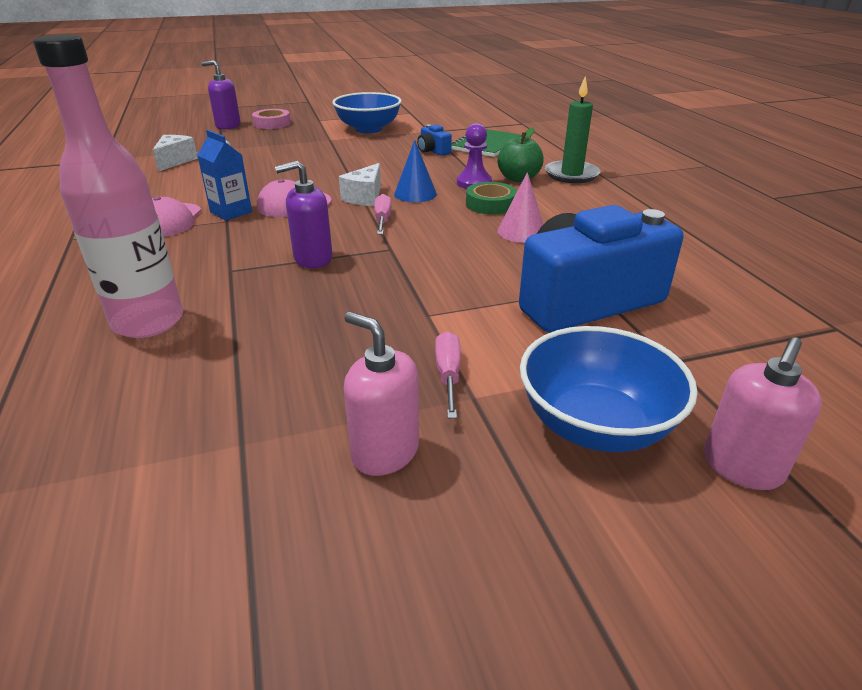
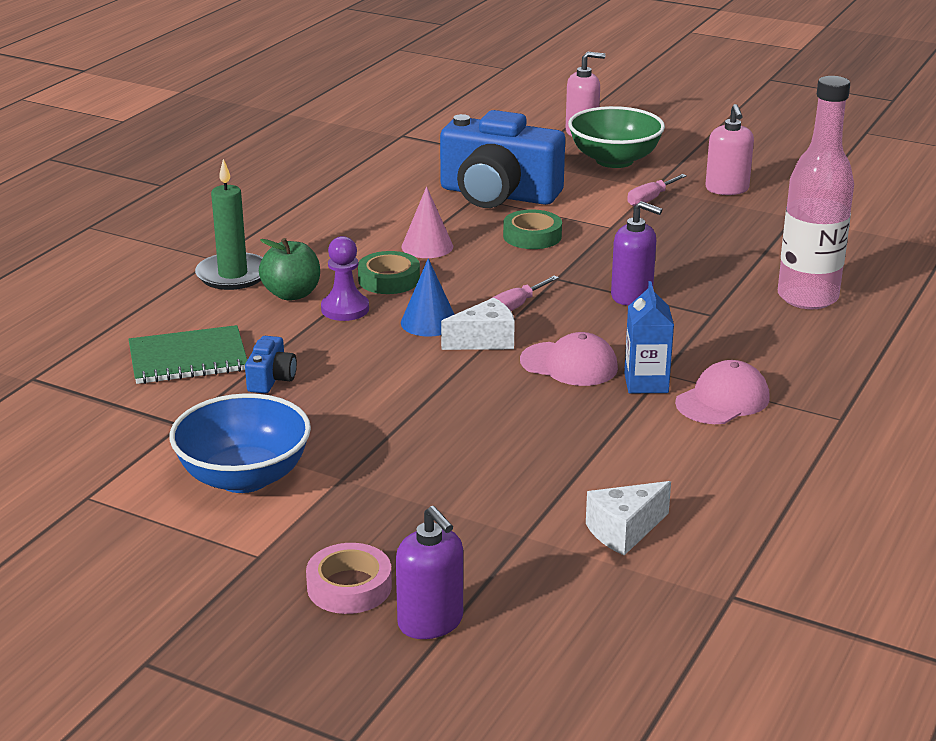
camera: 135 degrees left, 5 degrees down
(472, 273) = (532, 236): none -> green tape
(595, 425) = (614, 160): blue bowl -> green bowl

